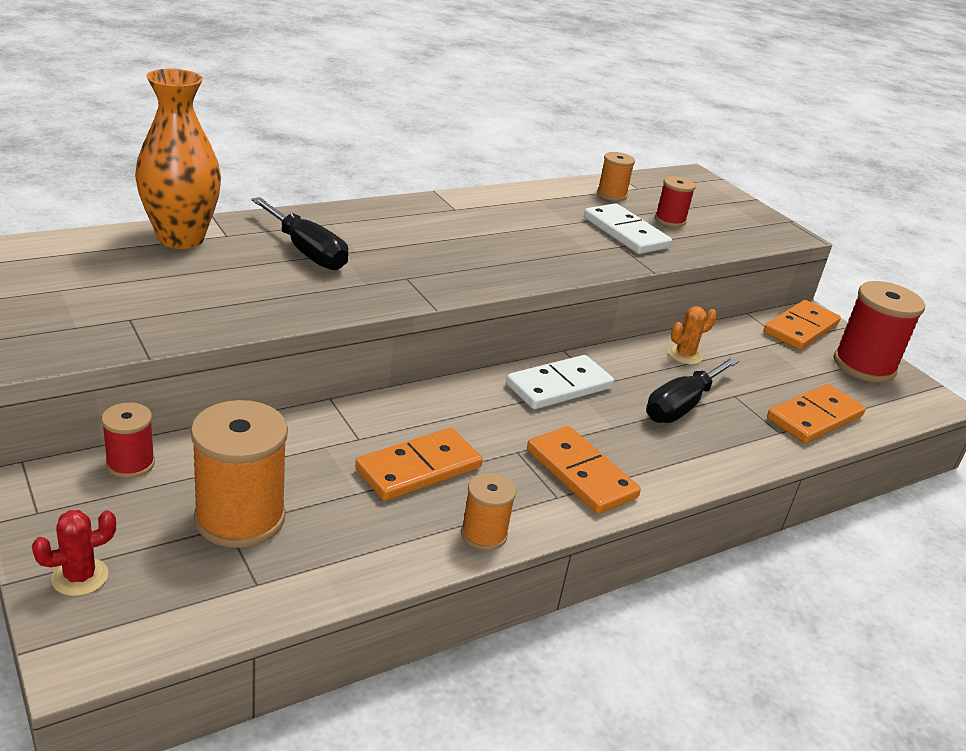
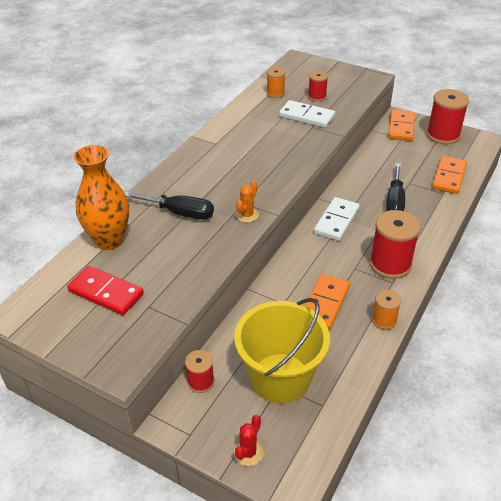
camera: 25 degrees left, 10 degrees up
(100, 282) = (106, 293): none -> red domino
(240, 518) = (280, 378): orange spool -> yellow bucket
(580, 473) = (390, 264): orange domino -> red spool
(685, 355) = (370, 171): orange cactus -> orange cactus (247, 215)

